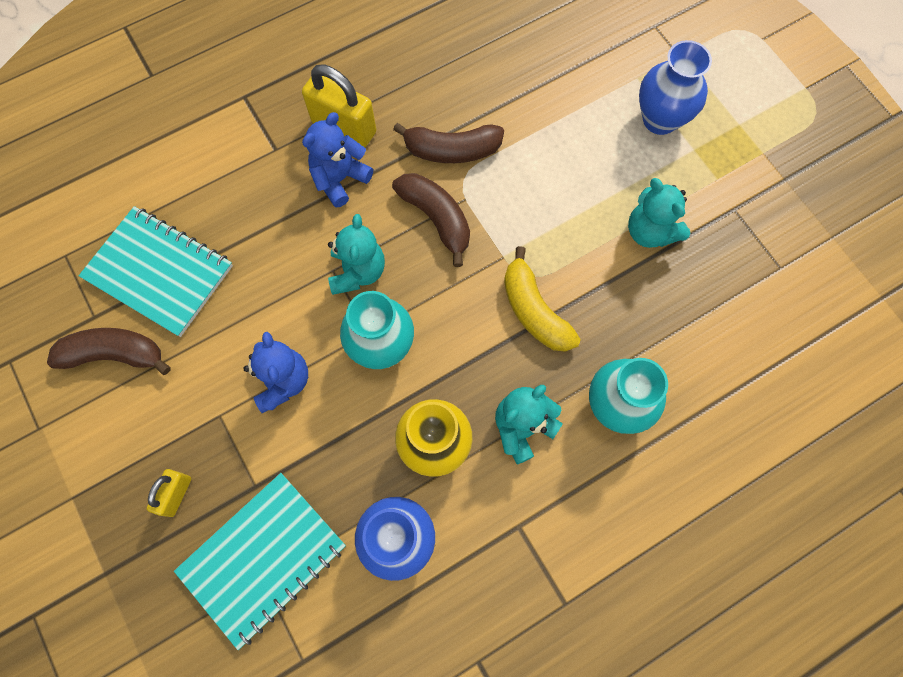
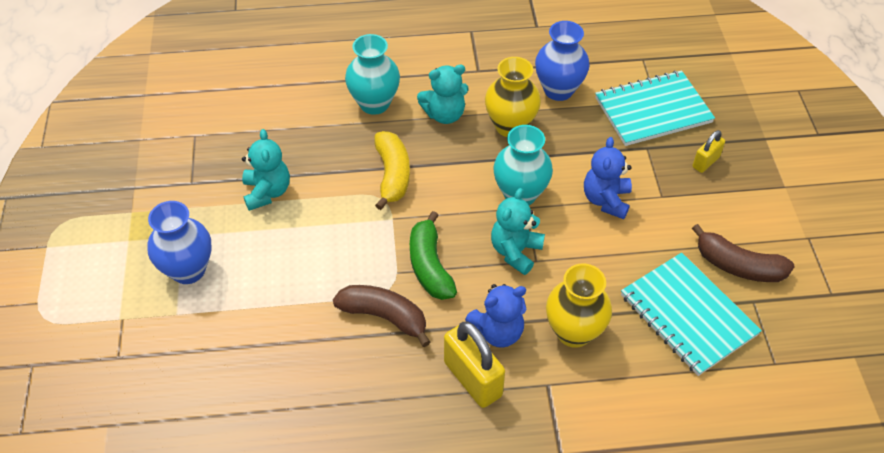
camera: 155 degrees left, 20 degrees down
(268, 208) = (573, 332): none -> yellow vase
(436, 219) = (430, 266): brown banana -> green banana

